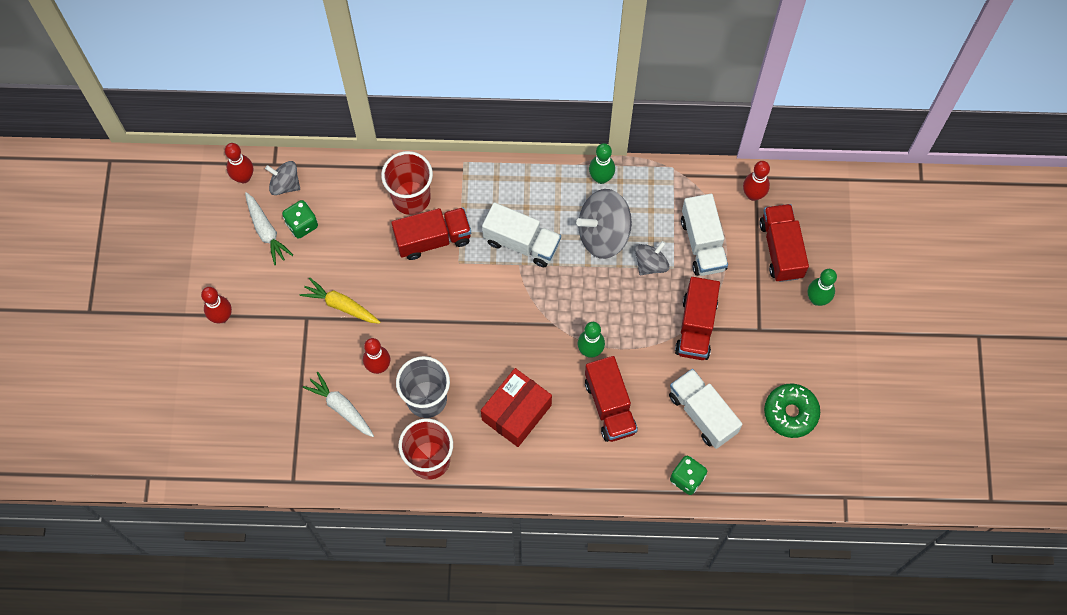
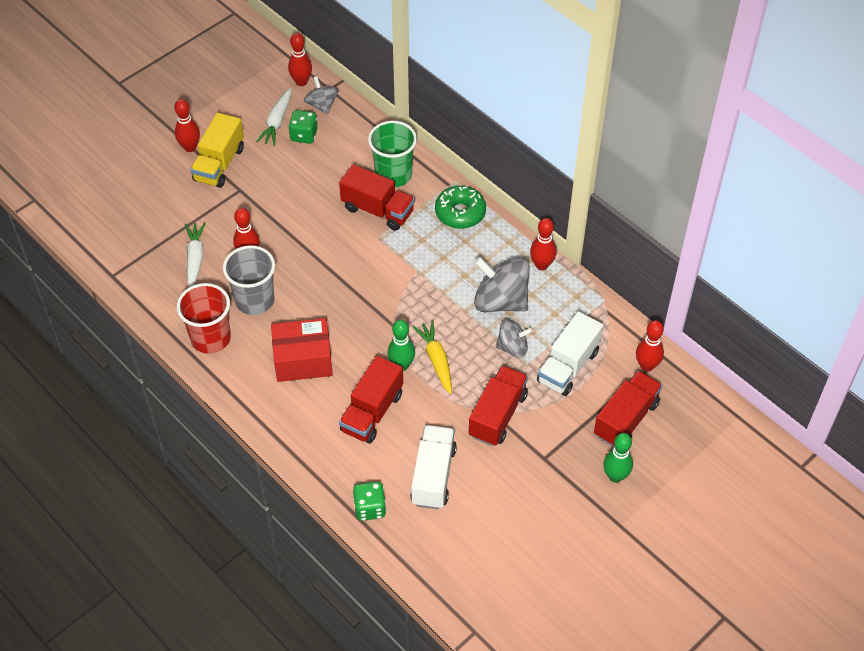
camera: 45 degrees right, 15 degrees down
(263, 310) = (219, 164): none -> yellow truck
(341, 305) = (270, 200): yellow carrot -> yellow carrot (436, 360)
(411, 198) = (393, 175): red cup -> green cup
(521, 243) = (435, 260): white truck -> none
(601, 178) = (541, 265): green bowling pin -> red bowling pin
(696, 327) = (497, 415): red truck -> red truck turned 150 degrees clockwise
(790, 413) = (501, 535): green donut -> green donut (460, 213)

